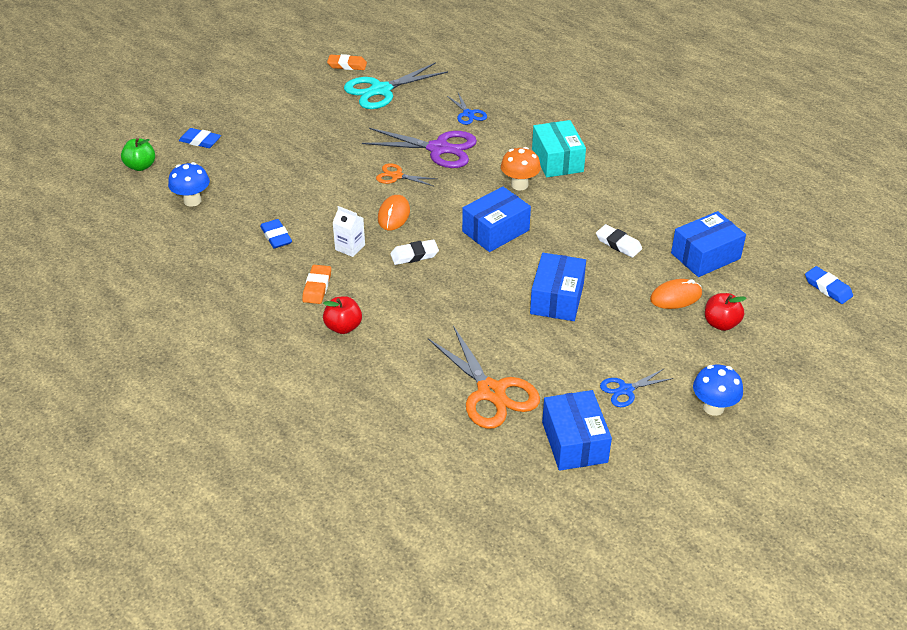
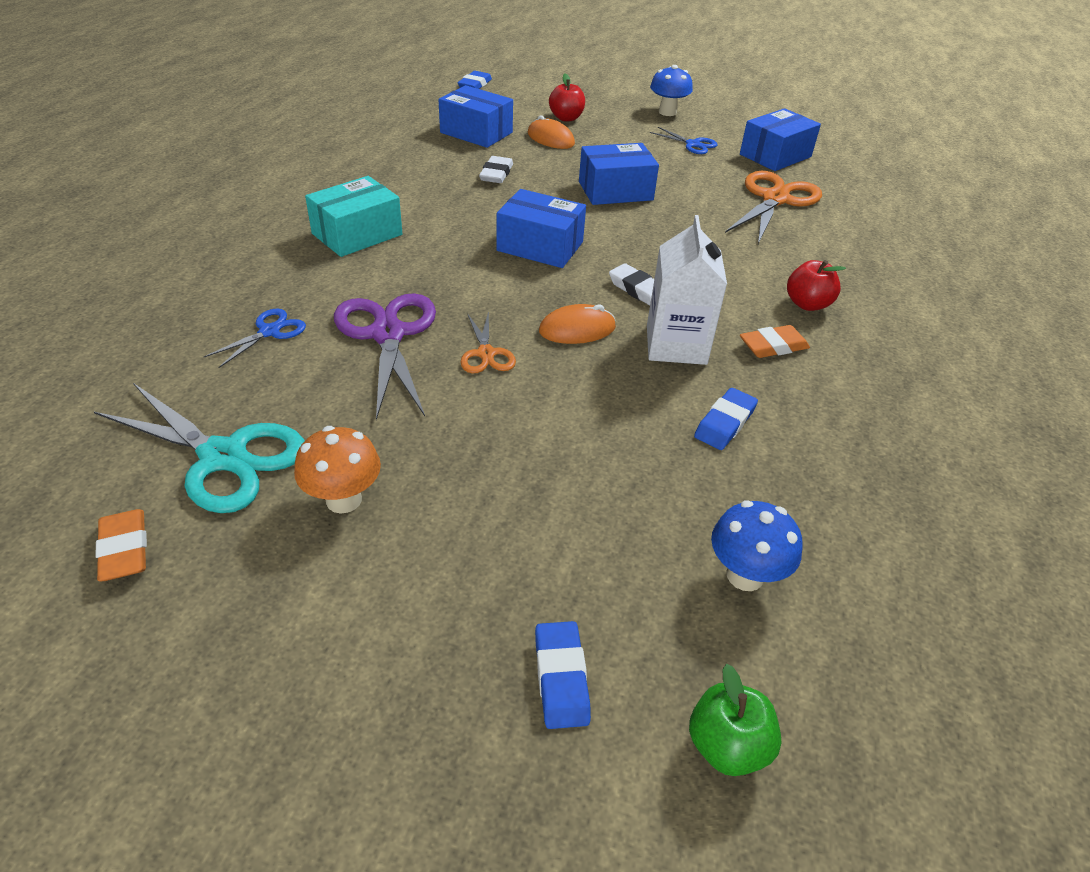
camera: 120 degrees left, 0 degrees up
(350, 247) = (676, 345): white carton -> white carton, size x1.75
(519, 185) = (432, 249): orange mushroom -> orange mushroom (344, 500)

